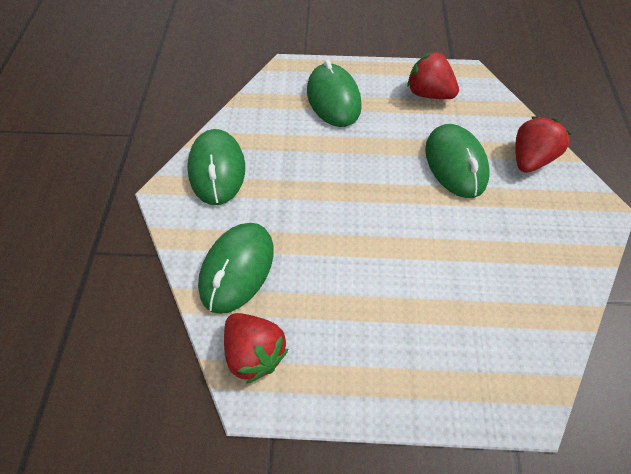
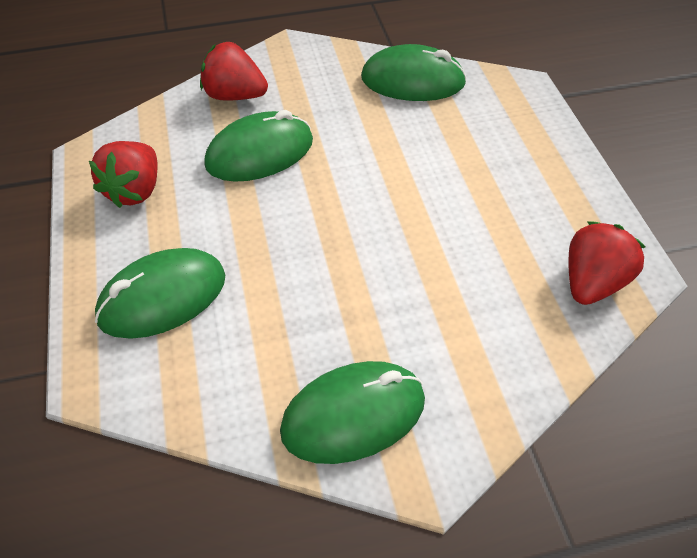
camera: 105 degrees left, 10 degrees down
(237, 268) = (505, 333): green mouse -> green mouse (413, 81)

